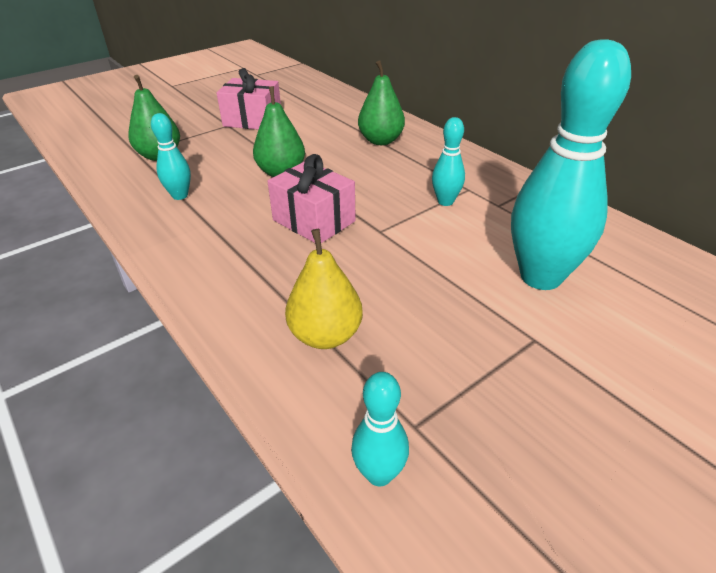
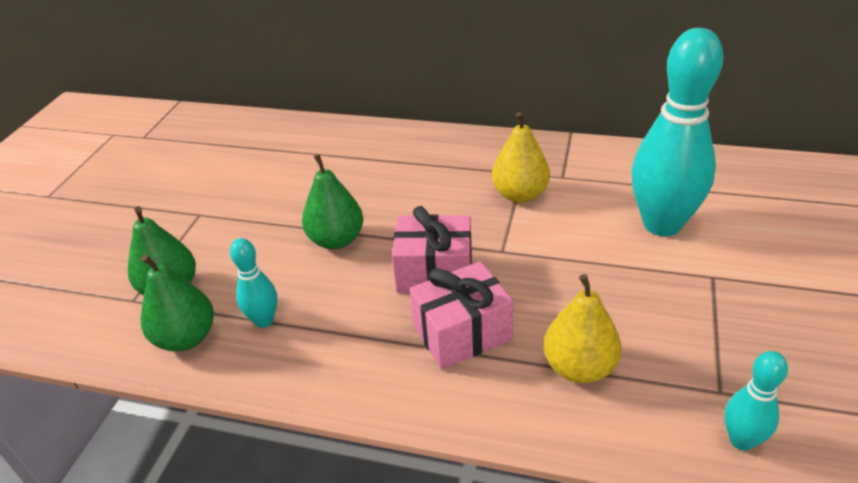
camera: 35 degrees left, 0 degrees up
(252, 120) = (221, 196): pink gift -> pink gift (462, 333)
(381, 141) = (388, 159): green pear -> green pear (186, 338)
(445, 201) = (520, 194): turquoise bowling pin -> yellow pear

